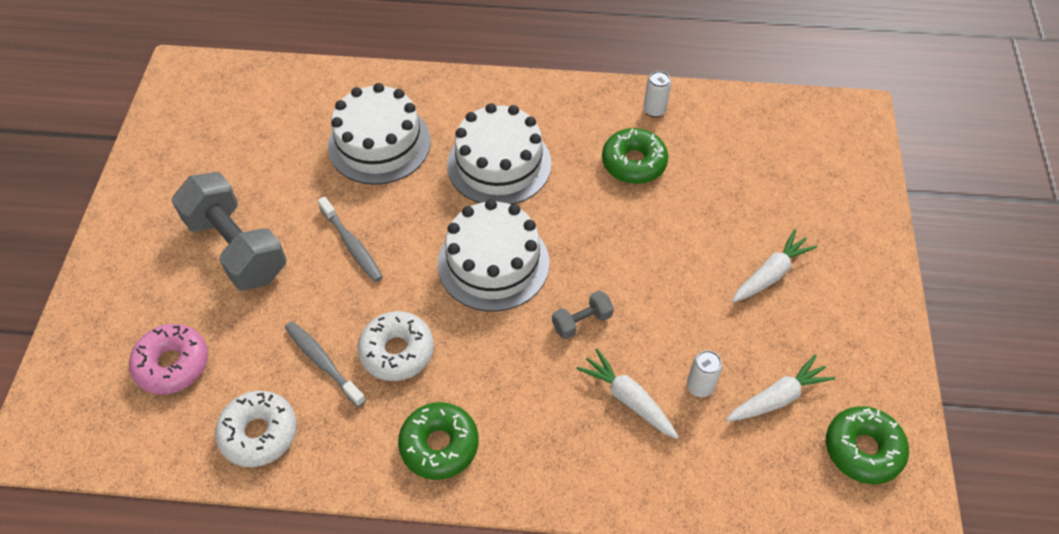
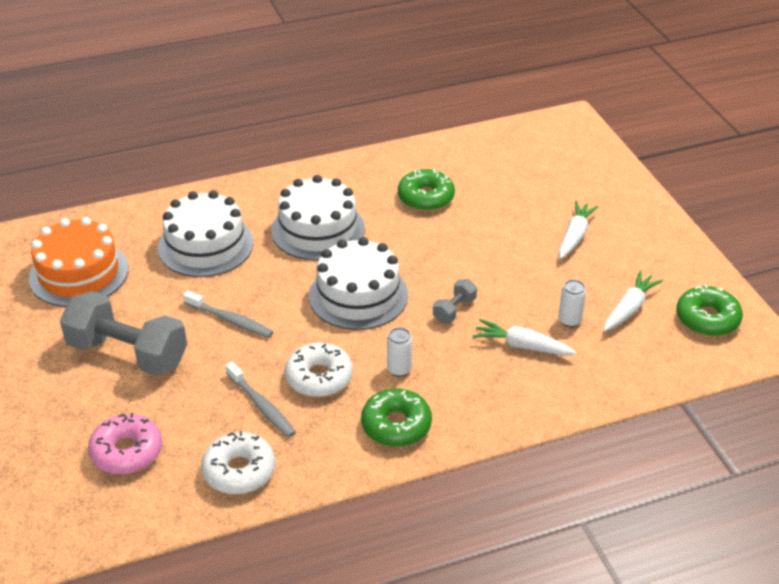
camera: 25 degrees left, 15 degrees down
(246, 134) = (79, 273): none -> orange cake
(323, 362) = (261, 405): grey toothbrush -> grey toothbrush turned 150 degrees counterclockwise
(654, 110) = (419, 159): white can -> white can (399, 369)

